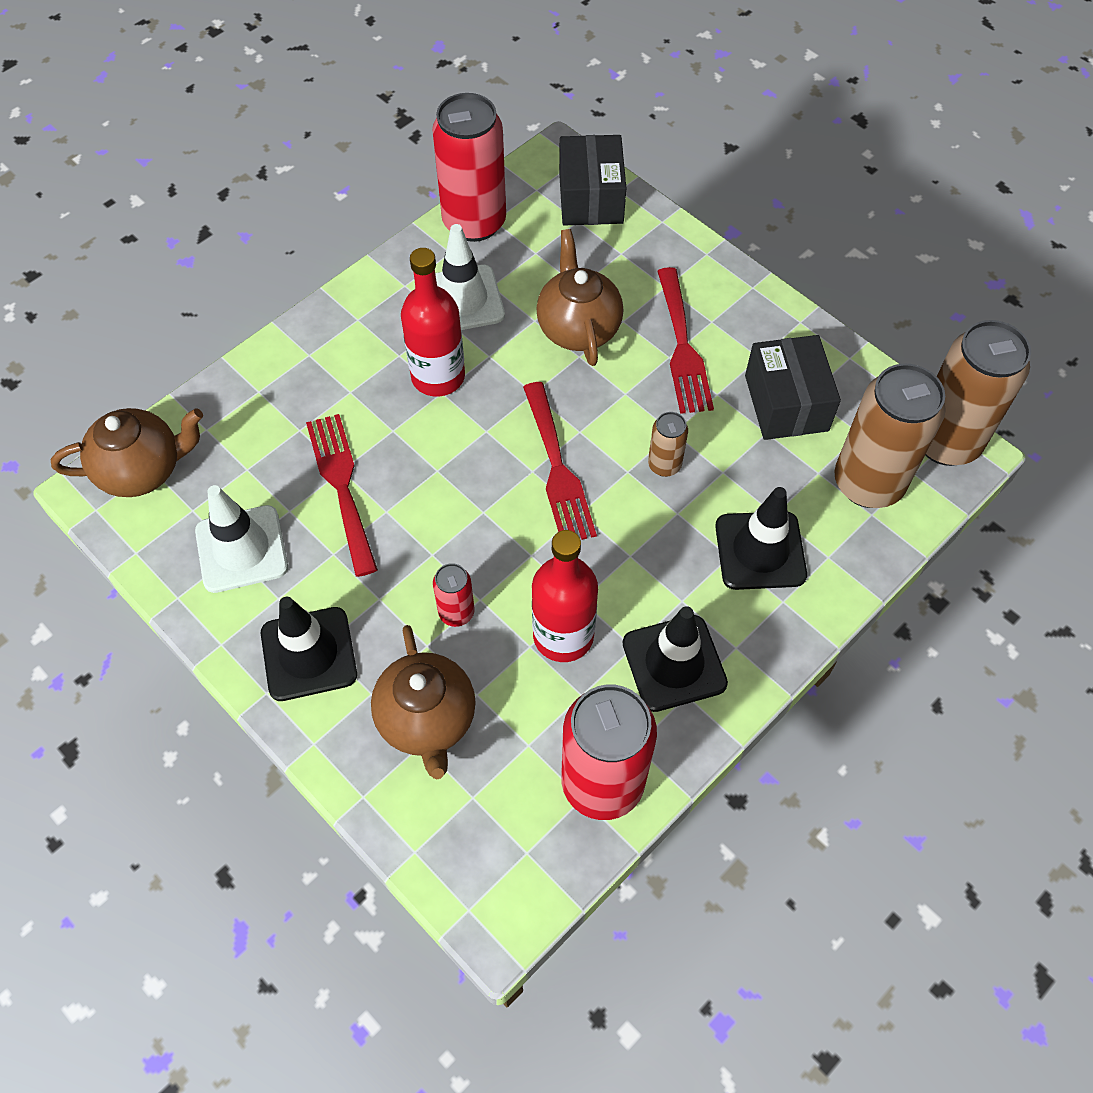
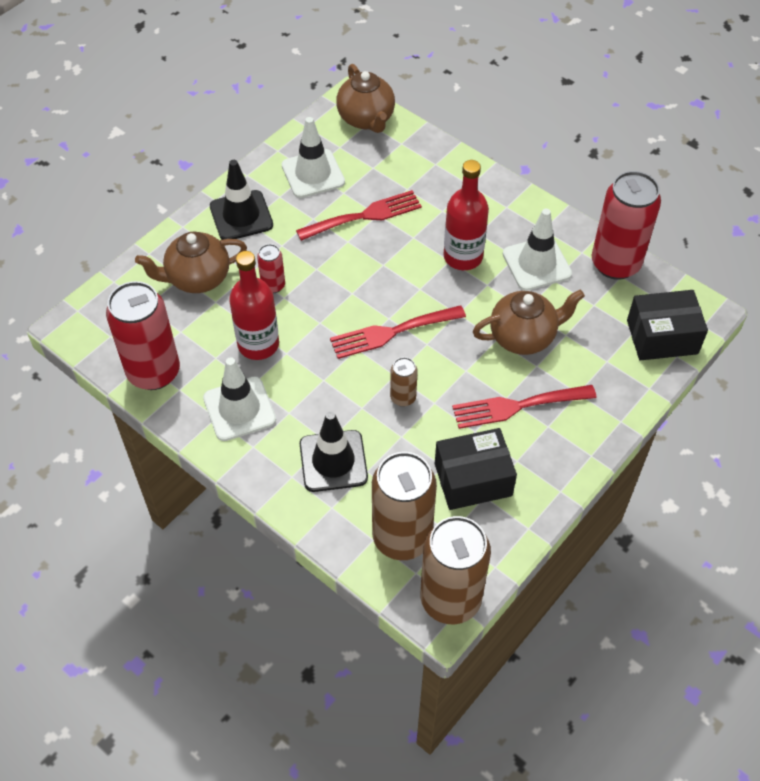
camera: 85 degrees right, 5 degrees down
(674, 663) = (239, 409): black traffic cone -> white traffic cone

